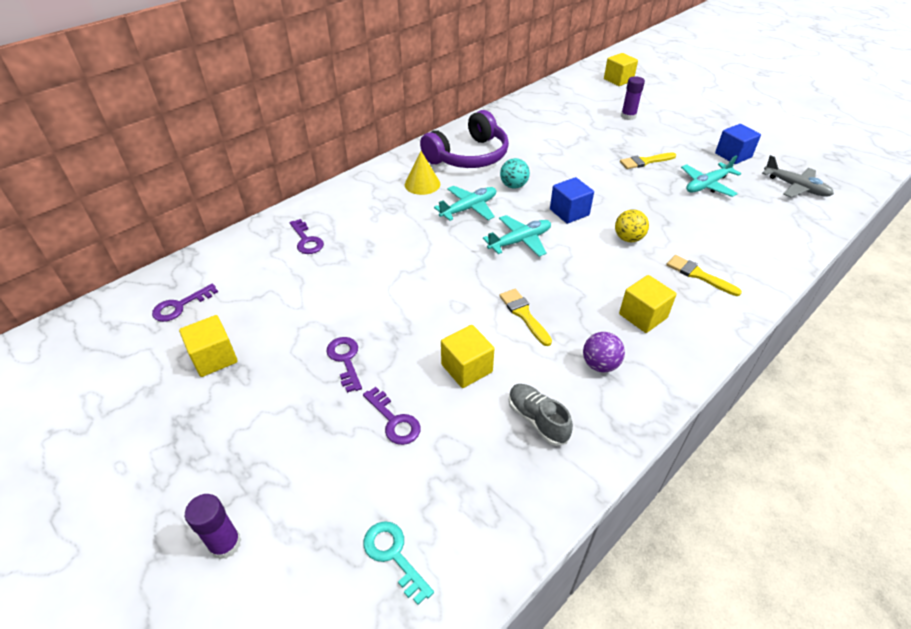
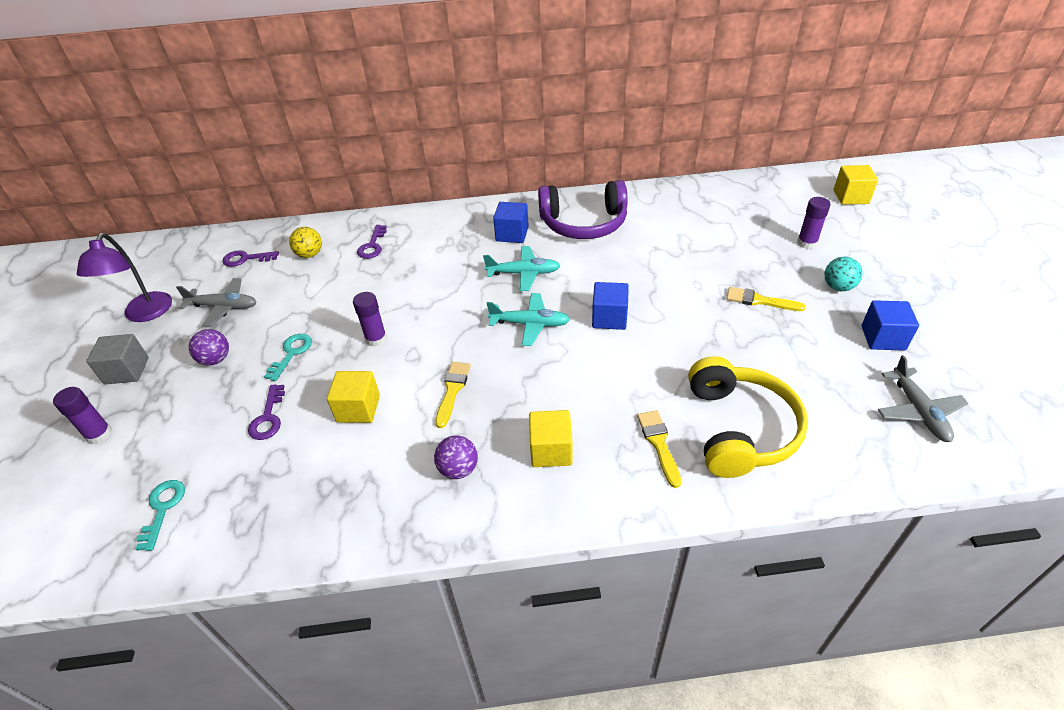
camera: 40 degrees right, 0 degrees up
(120, 410) = (145, 314): none -> purple lamp
(174, 470) = (127, 371): none -> grey cube
(214, 358) = (224, 307): yellow cube -> grey plane
(270, 405) = (216, 359): none -> purple ball
(345, 360) = (291, 353): purple key -> turquoise key
(410, 310) = (376, 339): none -> purple glue stick
(422, 184) = (512, 234): yellow cone -> blue cube
(513, 186) = (589, 269): turquoise ball -> turquoise ball (838, 287)
(537, 420) = (356, 481): grey shoe -> none
(628, 238) = (634, 371): yellow ball -> yellow ball (310, 254)
(707, 185) = (800, 357): turquoise plane -> none
(728, 242) = (739, 429): none -> yellow headphones

